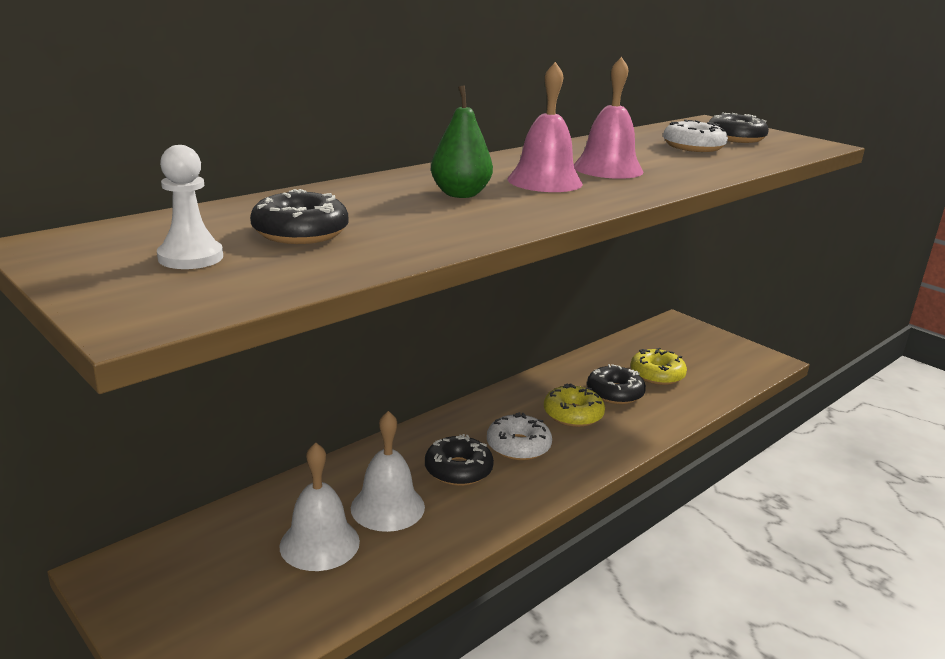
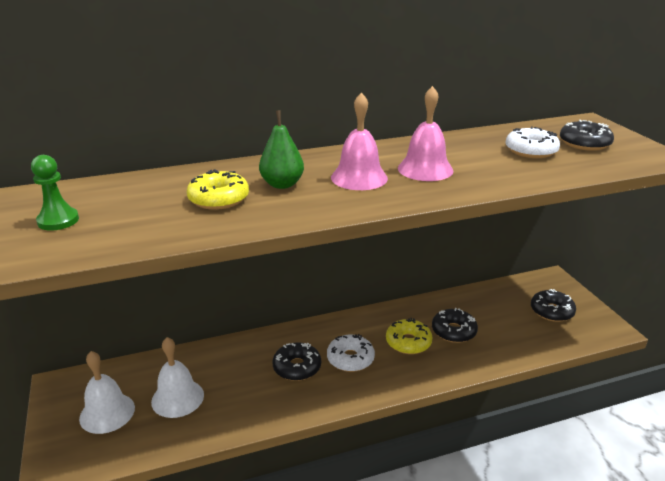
camera: 25 degrees right, 5 degrees up
(190, 257) = (58, 220): white pawn -> green pawn
(300, 232) = (140, 208): black donut -> black donut (551, 311)
(387, 507) = (234, 383): white bell -> white bell (107, 413)
(657, 375) = (500, 322): yellow donut -> yellow donut (219, 199)

